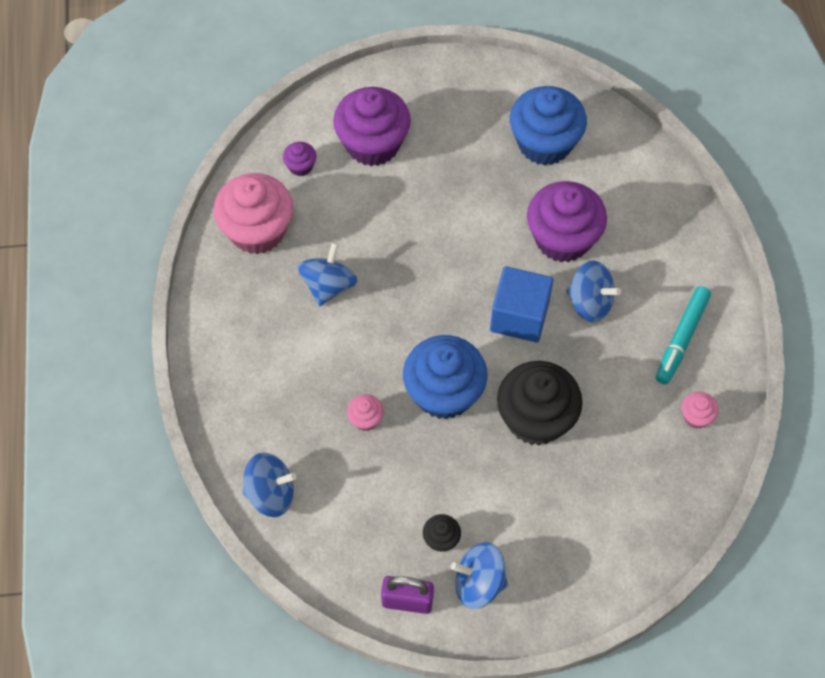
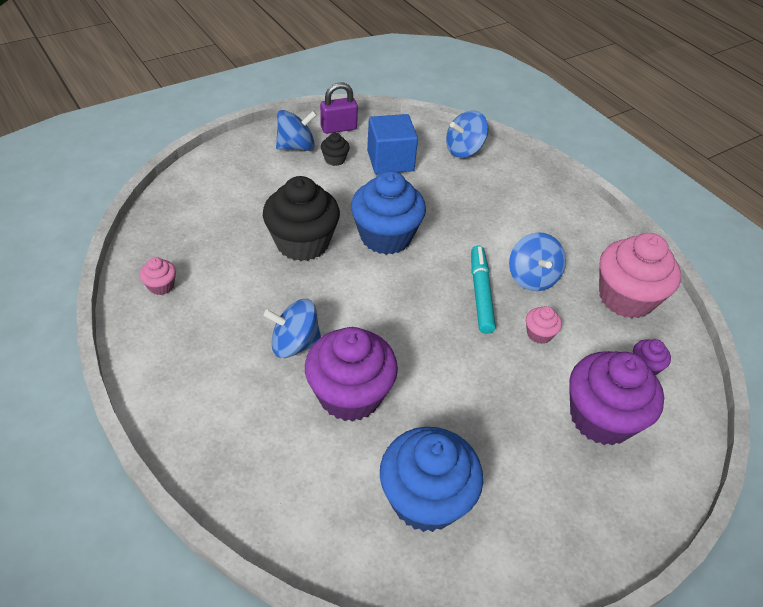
camera: 150 degrees right, 15 degrees down
(365, 419) = (433, 204): pink cupcake -> pink cupcake (539, 334)
(519, 316) = (355, 310): blue cube -> blue cube (390, 161)
(681, 338) = (192, 343): turquoise marker -> turquoise marker (480, 293)

